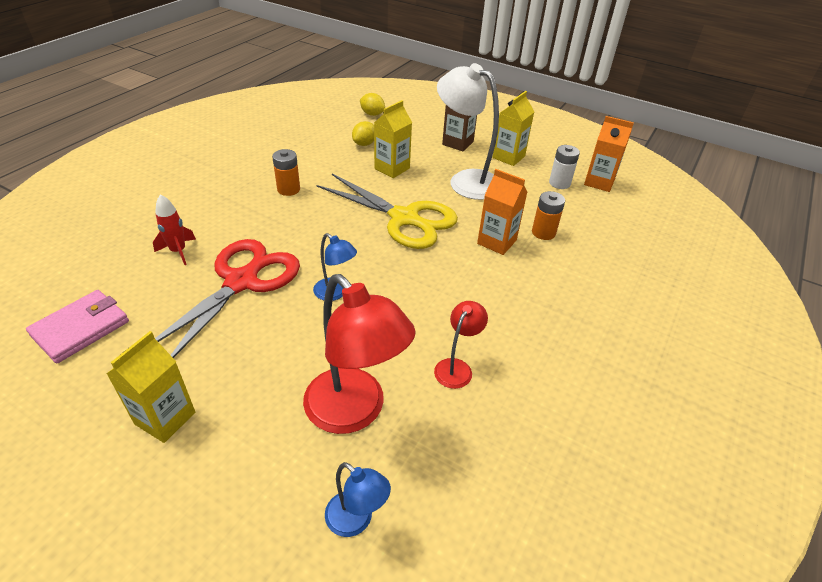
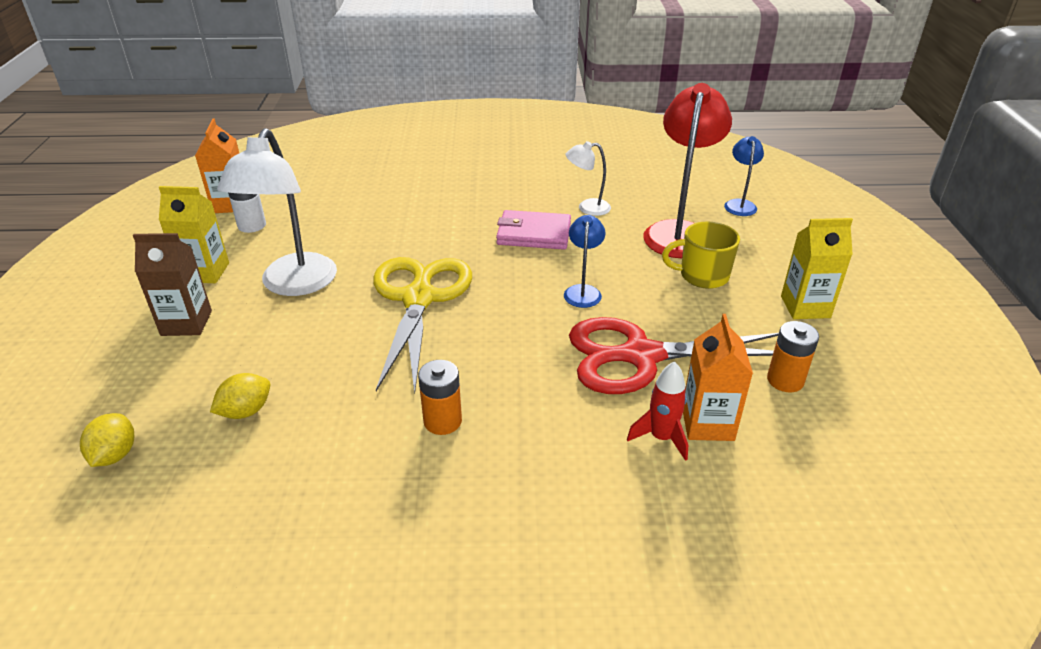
camera: 120 degrees left, 5 degrees down
(81, 328) = (830, 424): pink wallet -> pink wallet (533, 234)
(277, 378) = (702, 276): none -> yellow mug
(364, 144) = (246, 411): yellow lemon -> yellow lemon turned 45 degrees counterclockwise
(392, 168) = (307, 352): yellow carton -> none
(457, 367) = (587, 208): red lamp -> white lamp
(497, 242) = (406, 233): orange carton -> orange carton (707, 423)
(543, 232) = (365, 214): orange battery -> orange battery (785, 380)

